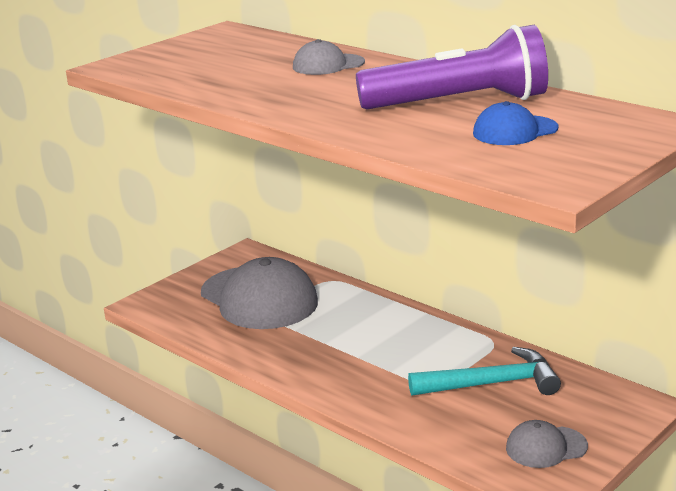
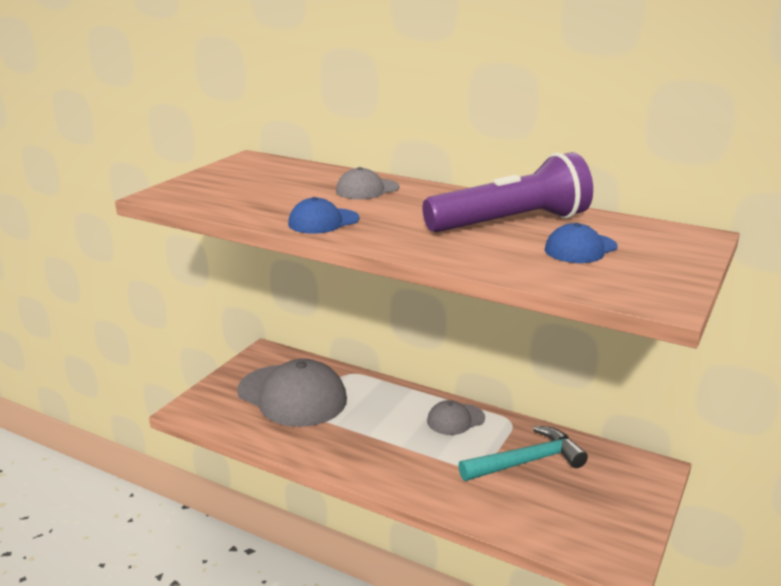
camera: 15 degrees left, 0 degrees up
(259, 96) = (323, 221): none -> blue cap
(546, 447) = (598, 520): grey cap -> grey cap (455, 419)

